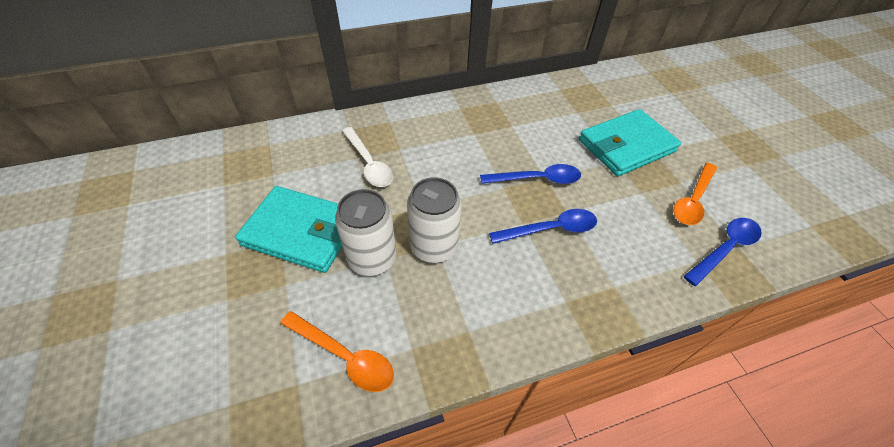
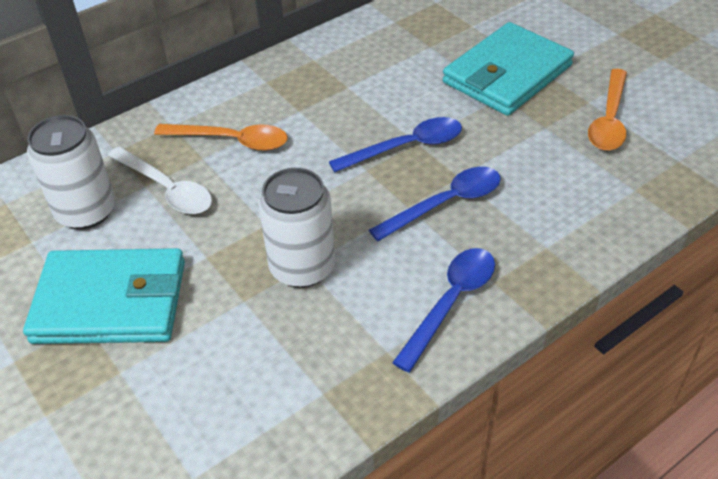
camera: 15 degrees left, 5 degrees down
(344, 356) = (240, 428): orange spoon -> orange spoon (231, 141)
(372, 258) = (225, 306): white can -> white can (86, 211)
(724, 249) = (662, 166): blue spoon -> blue spoon (451, 303)

